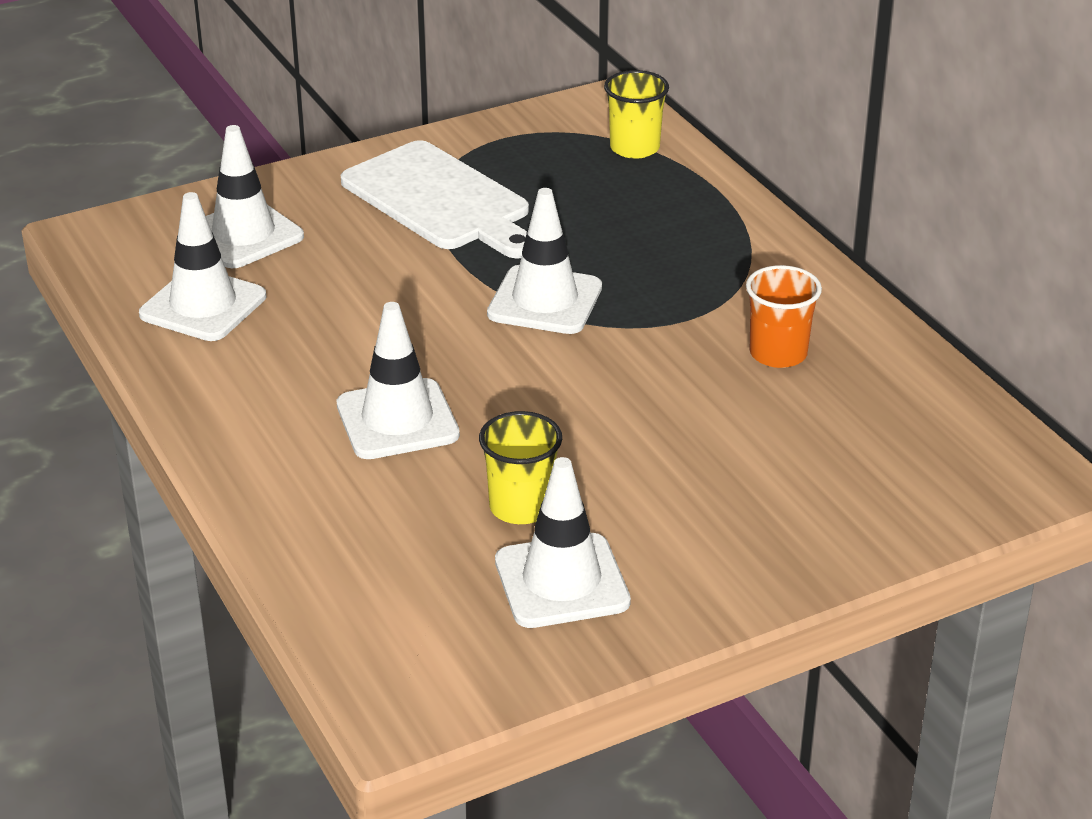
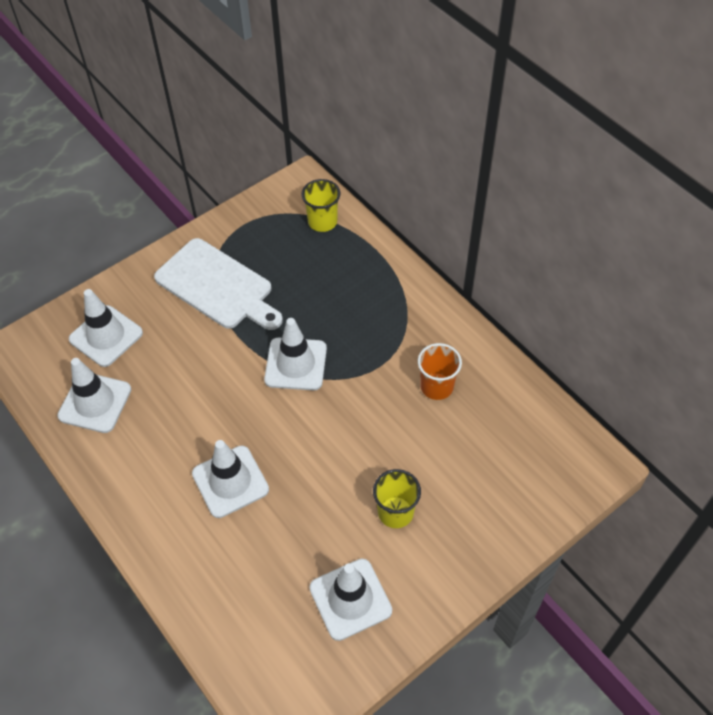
camera: 10 degrees left, 20 degrees up
(521, 507) = (315, 542): yellow cup -> yellow cup (395, 512)

